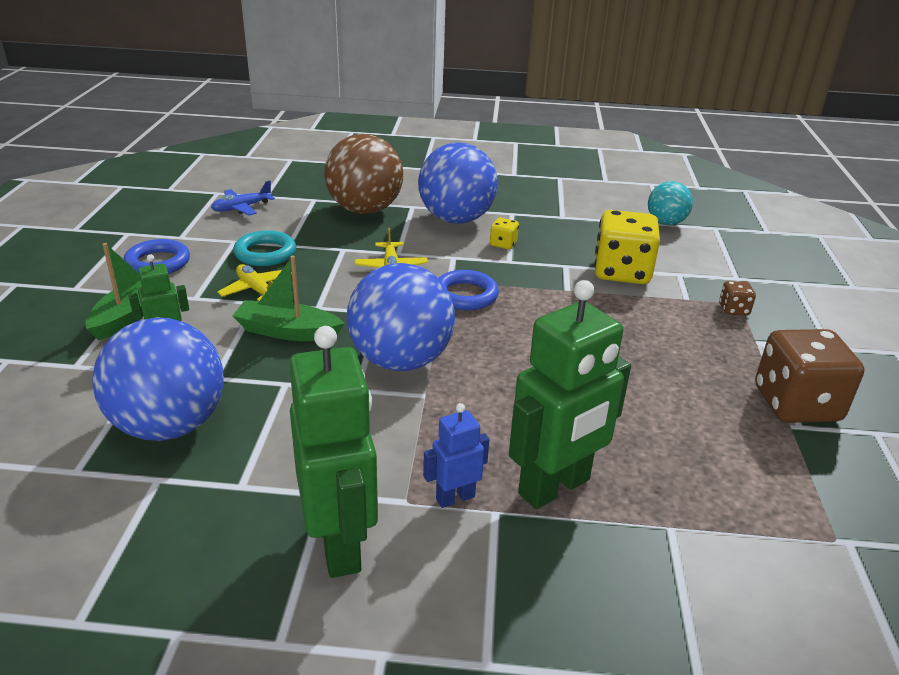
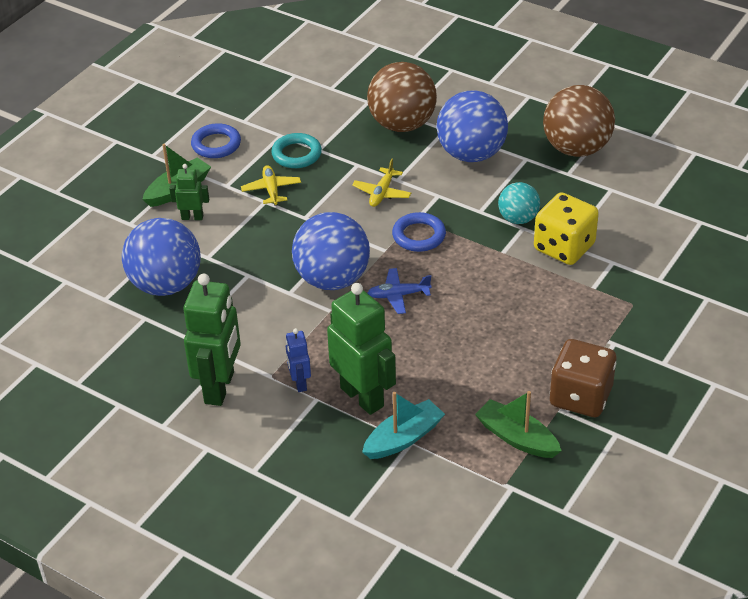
camera: 30 degrees right, 10 degrees up
(242, 208) = (305, 98): blue plane -> blue plane (398, 295)
(288, 332) = (272, 233): green boat -> green boat (517, 438)
(455, 497) = (299, 383): blue robot -> blue robot turned 105 degrees counterclockwise
(503, 244) = (489, 192): yellow dice -> none
(550, 198) = (576, 149): none -> brown ball
(555, 487) = (362, 397): green robot -> green robot turned 120 degrees counterclockwise
(657, 525) = (403, 438): none -> turquoise boat
(666, 223) = (658, 204): turquoise ball -> turquoise ball (518, 219)
(733, 309) = (621, 308): brown dice -> none

